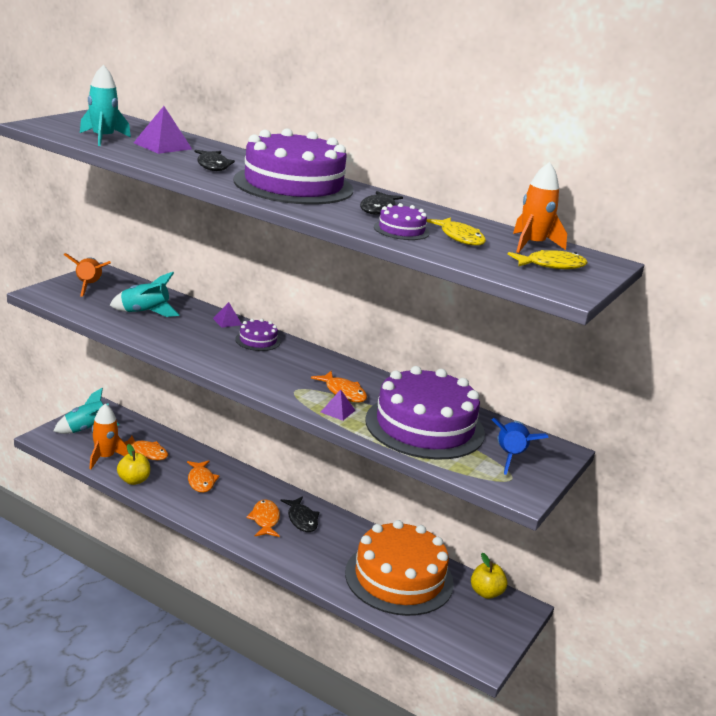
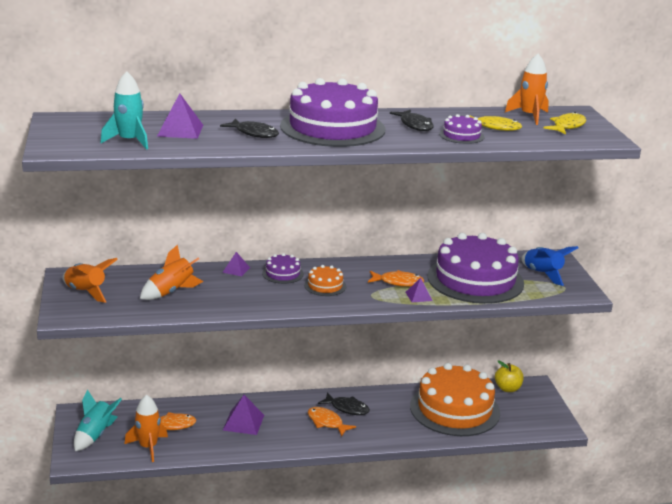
camera: 40 degrees left, 0 degrees up
(133, 480) = (198, 450): yellow apple -> none
(145, 313) = (171, 292): turquoise rocket -> orange rocket
(201, 481) = (243, 422): orange fish -> purple pyramid
(272, 364) = (325, 286): none -> orange cake

